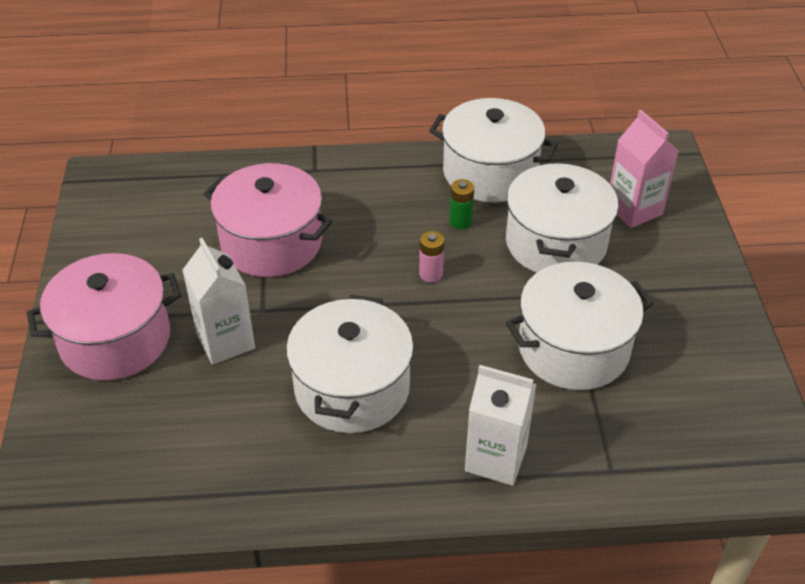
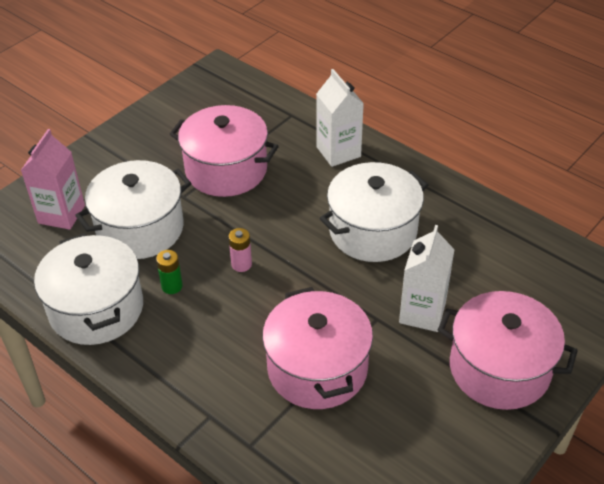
camera: 135 degrees left, 0 degrees up
(573, 348) = (226, 170): white pot -> pink pot

